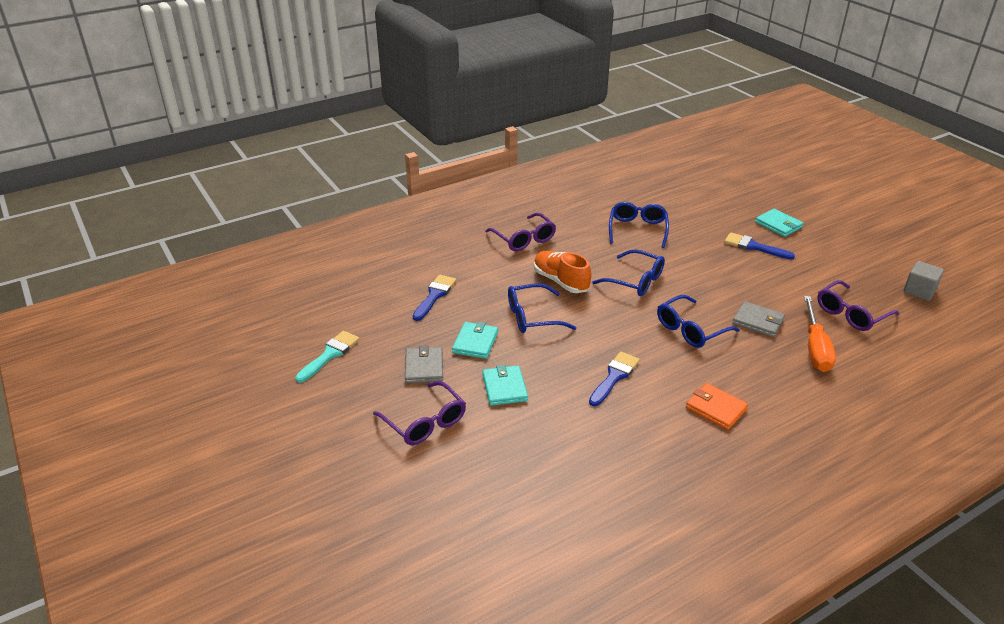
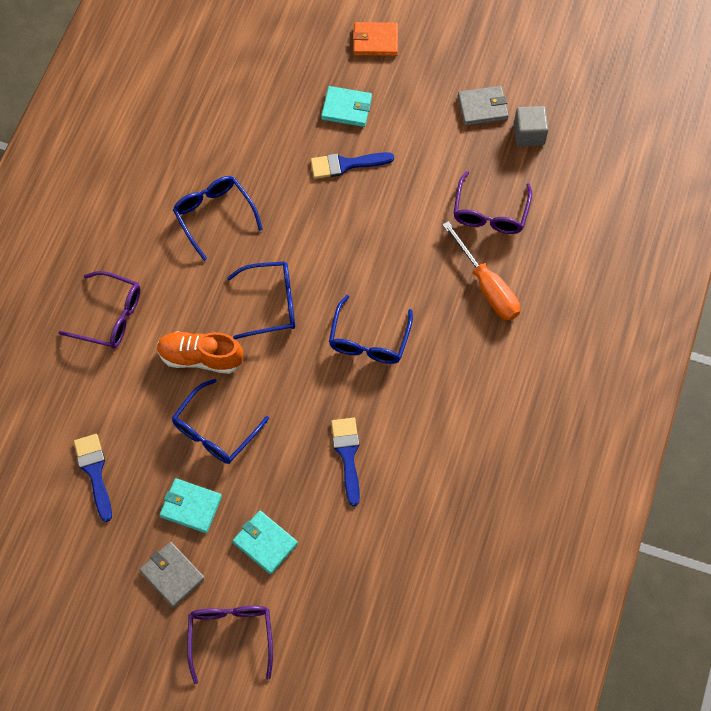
camera: 40 degrees left, 30 degrees up
(330, 355) = (69, 629): turquoise brush -> none
(424, 422) = (231, 637): purple glasses -> purple glasses turned 105 degrees counterclockwise
(475, 342) = (191, 506): turquoise wallet -> turquoise wallet turned 45 degrees counterclockwise
(716, 408) = (455, 429): orange wallet -> orange wallet (375, 41)
(758, 321) = (419, 284): grey wallet -> grey wallet (482, 107)

